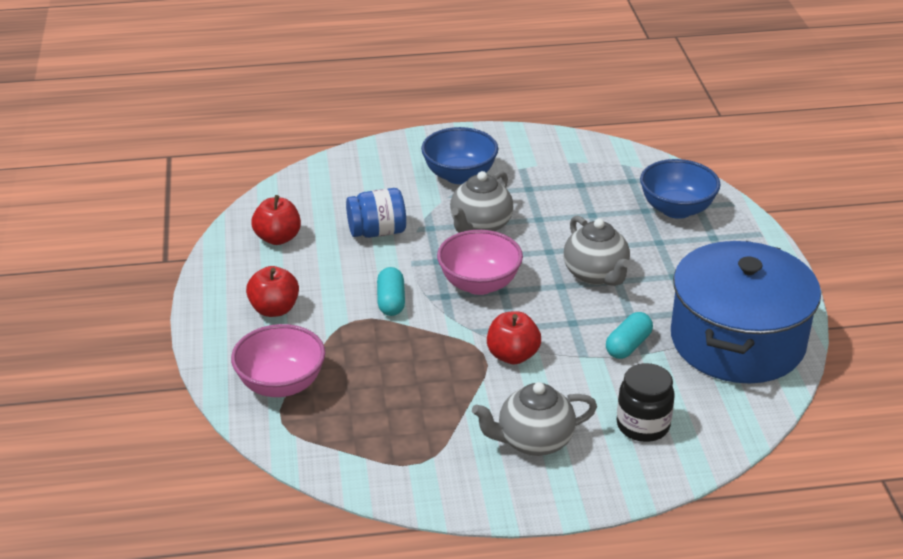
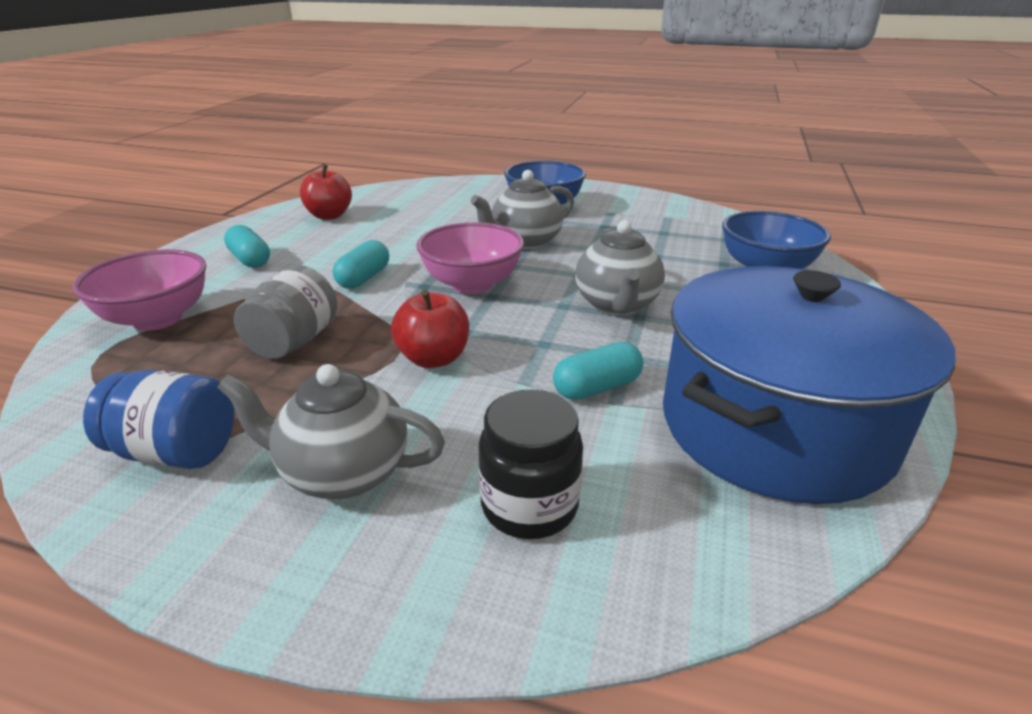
camera: 25 degrees right, 5 degrees down
(274, 309) = (250, 260): red apple -> turquoise capsule
(377, 232) = (420, 228): blue jar -> blue jar (176, 452)
(406, 371) = (294, 341): none -> grey jar

